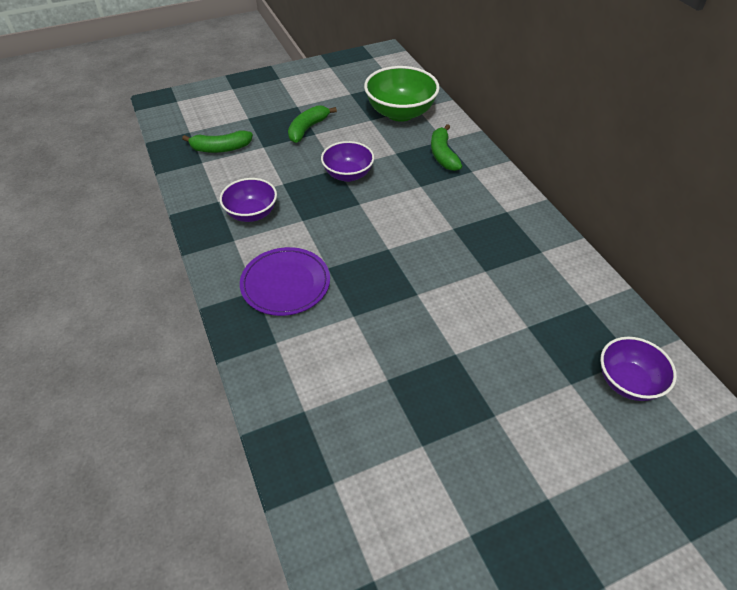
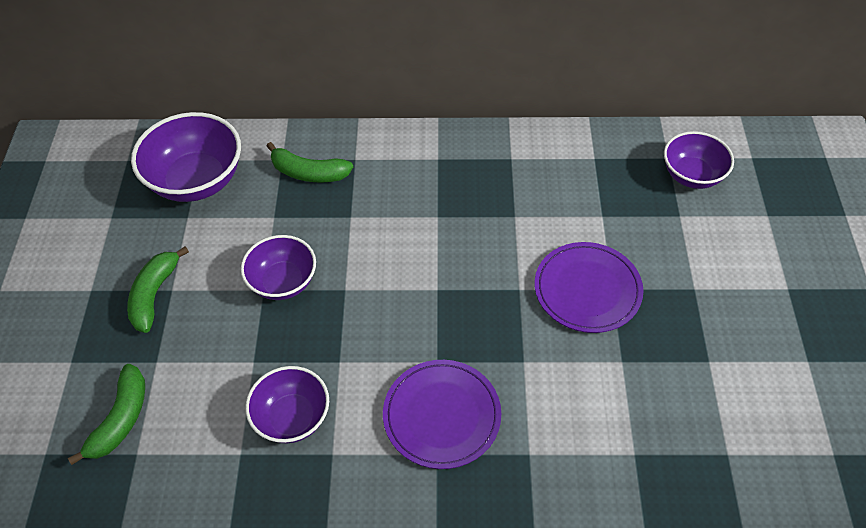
camera: 65 degrees left, 5 degrees up
(307, 129) = (154, 295): green banana -> green banana turned 45 degrees clockwise
(400, 113) = (196, 181): green bowl -> purple bowl
(444, 337) = (587, 290): none -> purple plate

